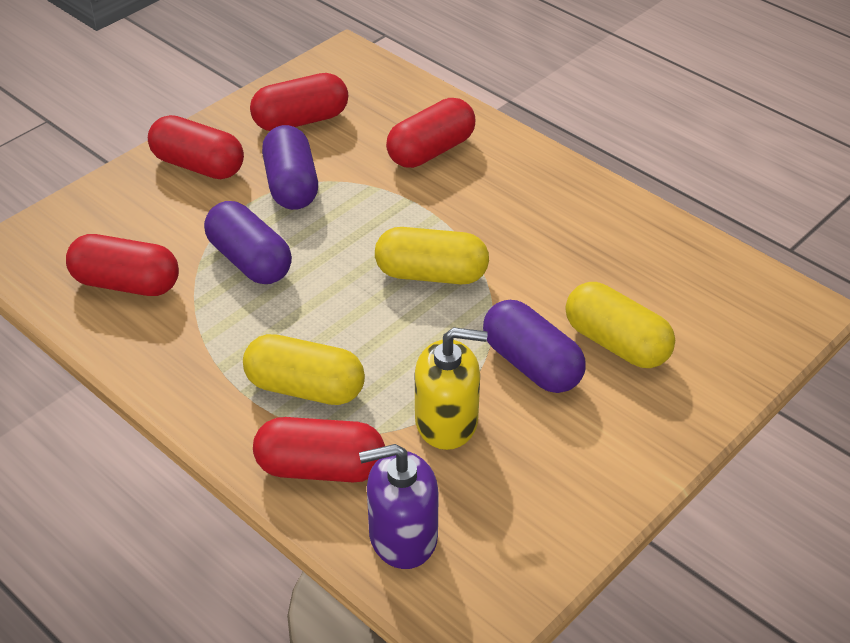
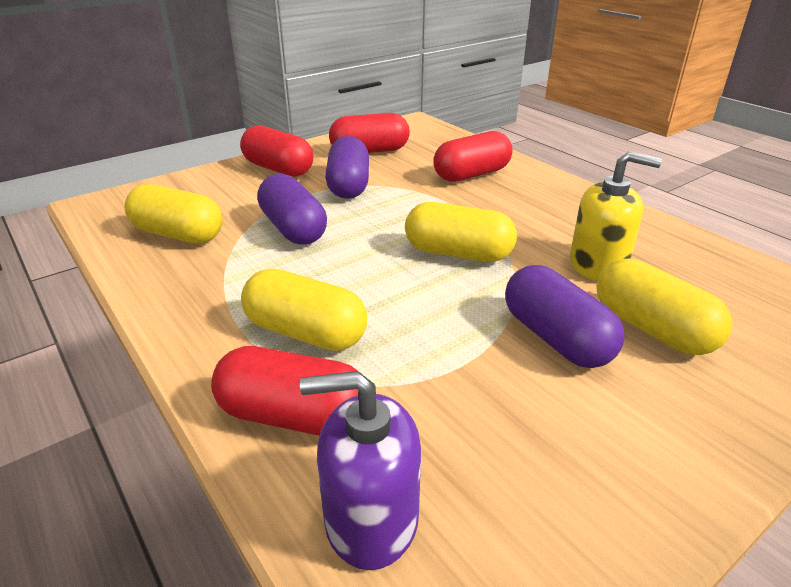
camera: 10 degrees right, 10 degrees down
(126, 284) = (178, 234): red capsule -> yellow capsule
(447, 421) = (453, 384): yellow soap dispenser -> yellow soap dispenser (598, 264)

